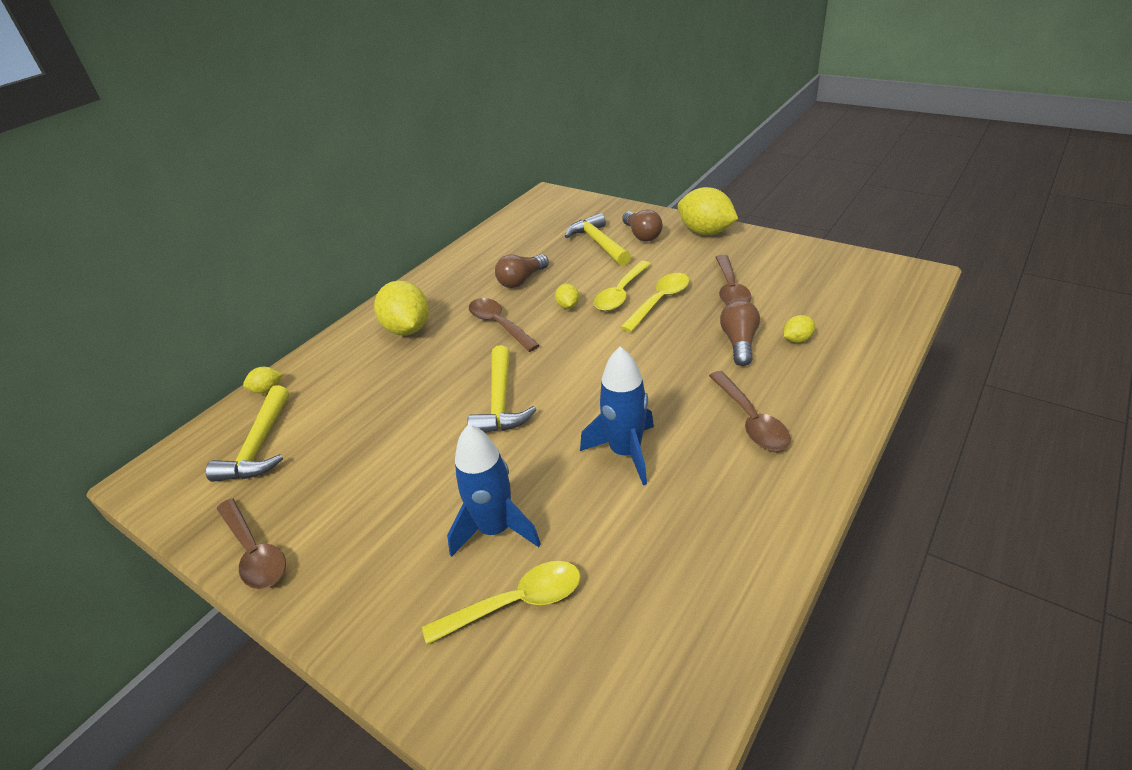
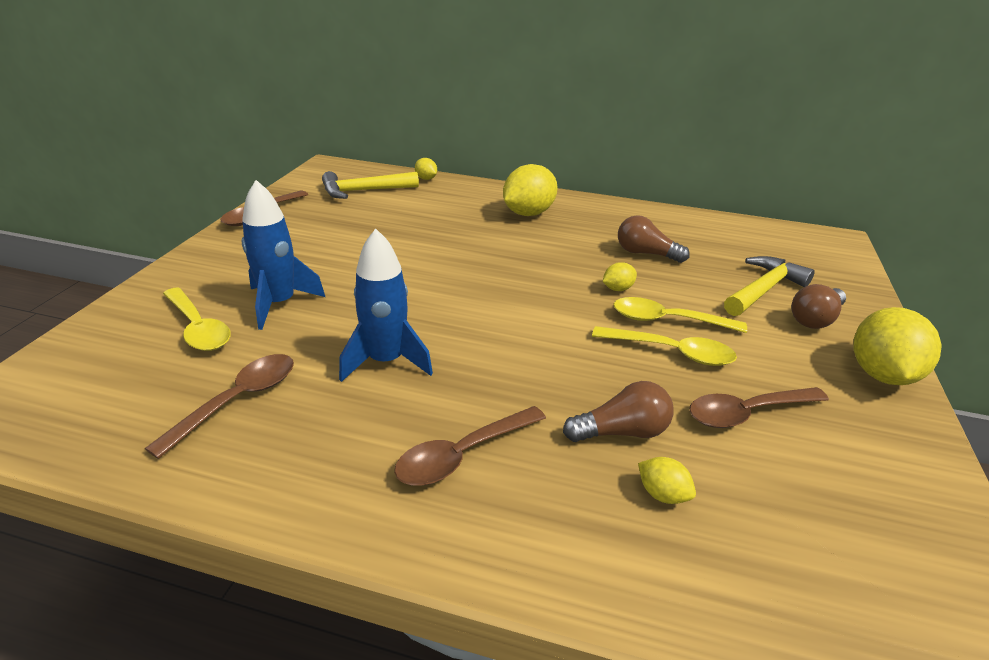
camera: 65 degrees right, 5 degrees down
(499, 325) = (560, 255): brown spoon -> brown spoon (237, 401)
(500, 402) = (443, 277): yellow hammer -> none

